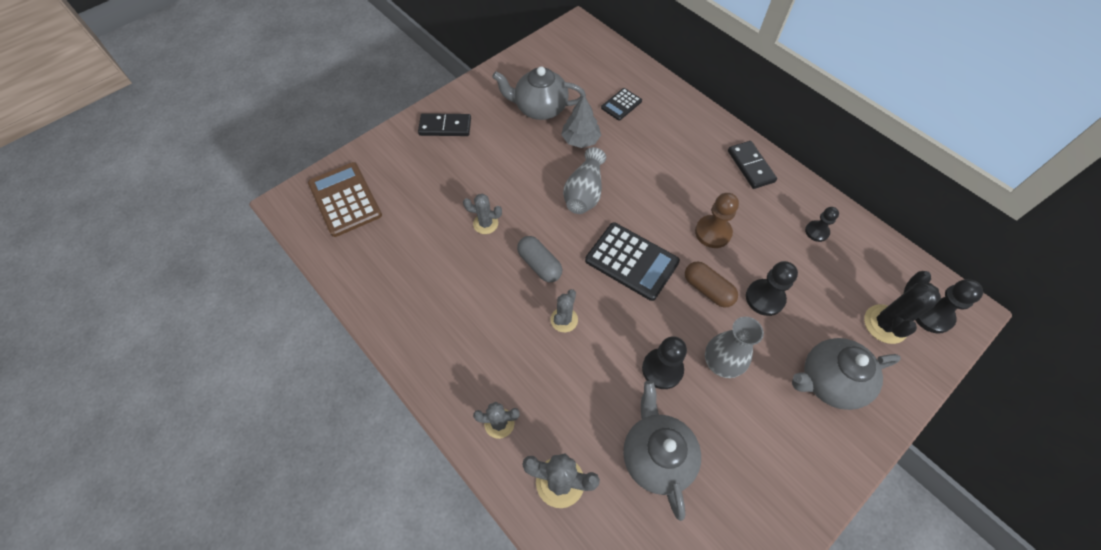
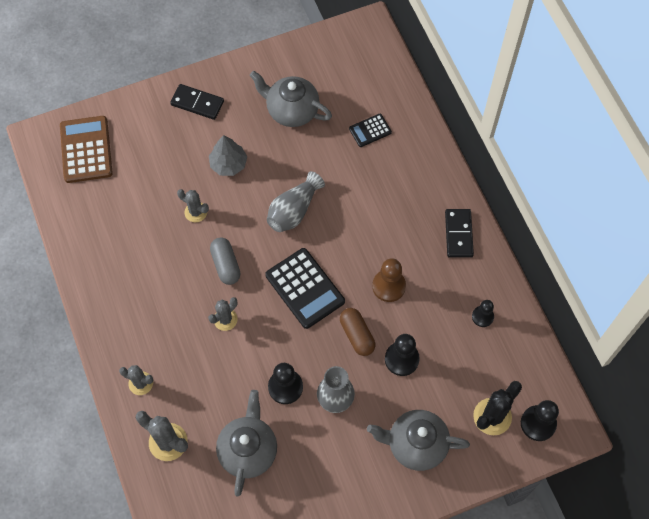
camera: 20 degrees right, 5 degrees up
(580, 140) = (314, 156): grey tree -> grey tree (228, 164)

